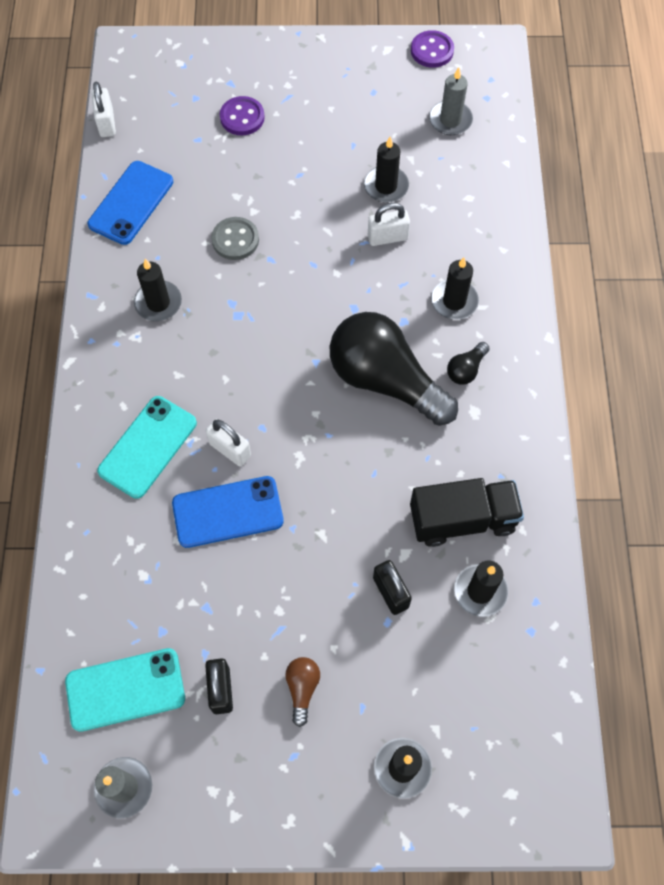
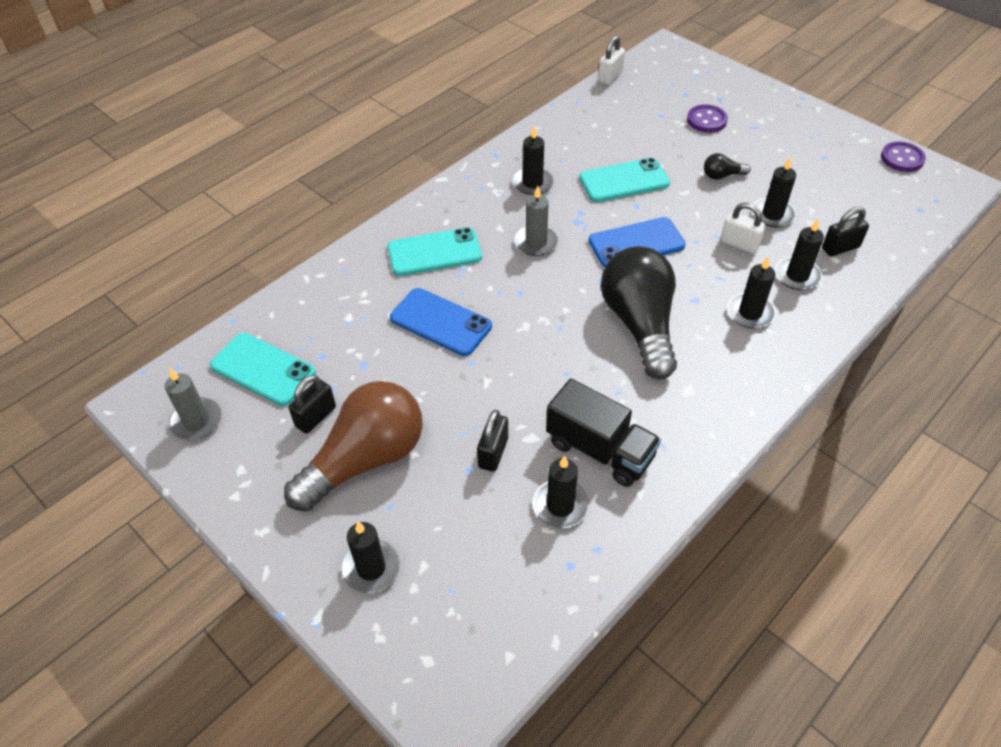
camera: 45 degrees right, 15 degrees down
(131, 203) = (577, 123): blue phone -> blue phone (636, 243)
(230, 449) = (484, 289): white padlock -> none
(235, 240) = (624, 181): grey button -> turquoise phone
(302, 688) = (365, 460): brown light bulb -> brown light bulb, size x2.47
(450, 120) = (871, 205): grey candle -> grey candle (536, 242)
(456, 236) = (797, 276): none -> black candle
(463, 183) = (840, 248): none -> black padlock
(466, 369) = (711, 360): black light bulb -> black light bulb (722, 175)

